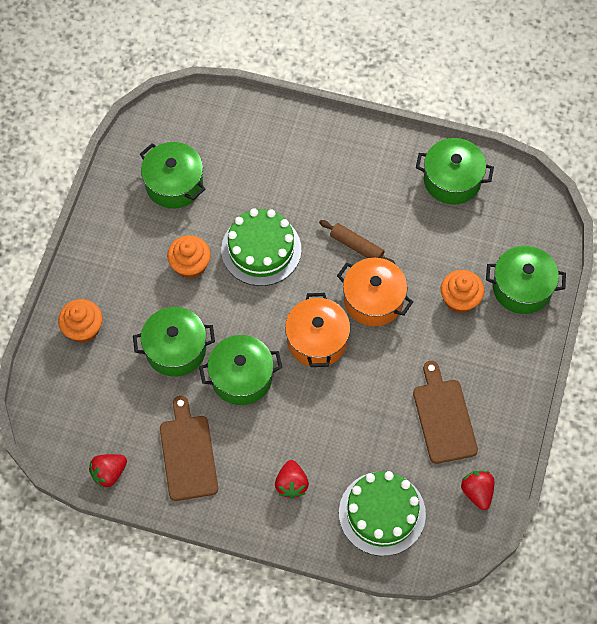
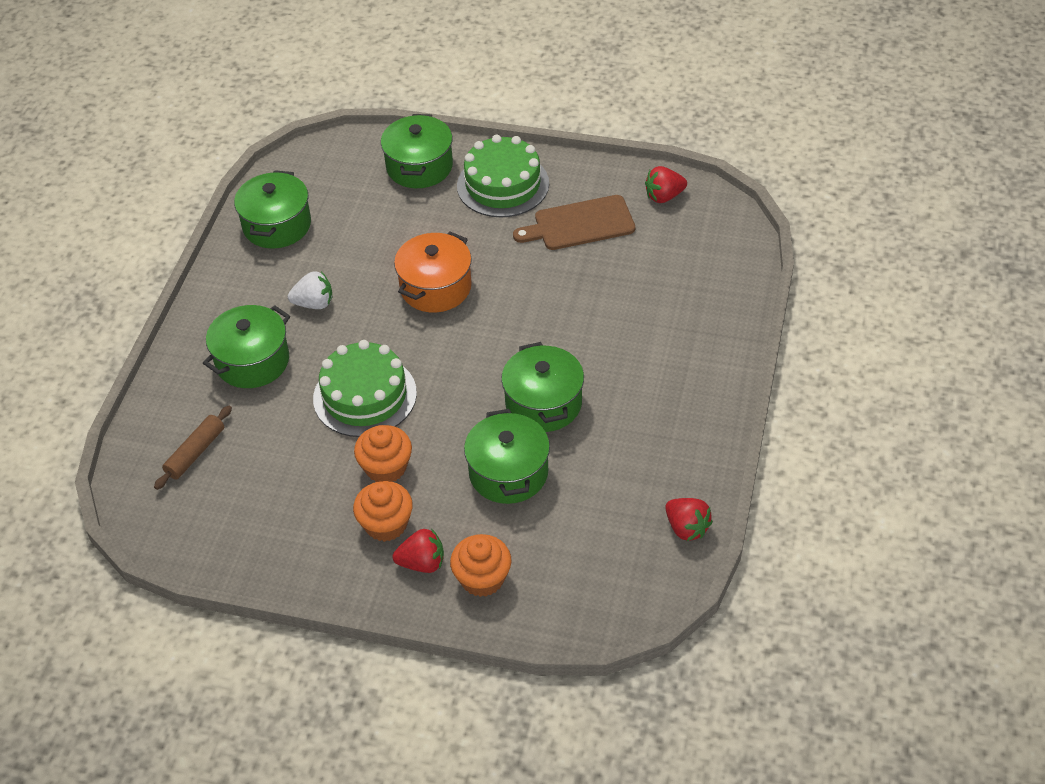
camera: 90 degrees left, 15 degrees down
(174, 184) = (261, 495): green pot -> green pot (252, 361)
(188, 454) = (650, 448): brown cutting board -> none
(291, 484) = (676, 348): red strawberry -> red strawberry (422, 563)
(317, 340) = (490, 335): orange pot -> none
(356, 246) = (363, 305): brown rolling pin -> brown rolling pin (195, 452)
(361, 211) = (314, 303): none -> white strawberry
(382, 513) = (699, 270): green cake -> green cake (503, 185)
(460, 299) = (434, 215): orange cupcake -> orange cupcake (386, 524)

